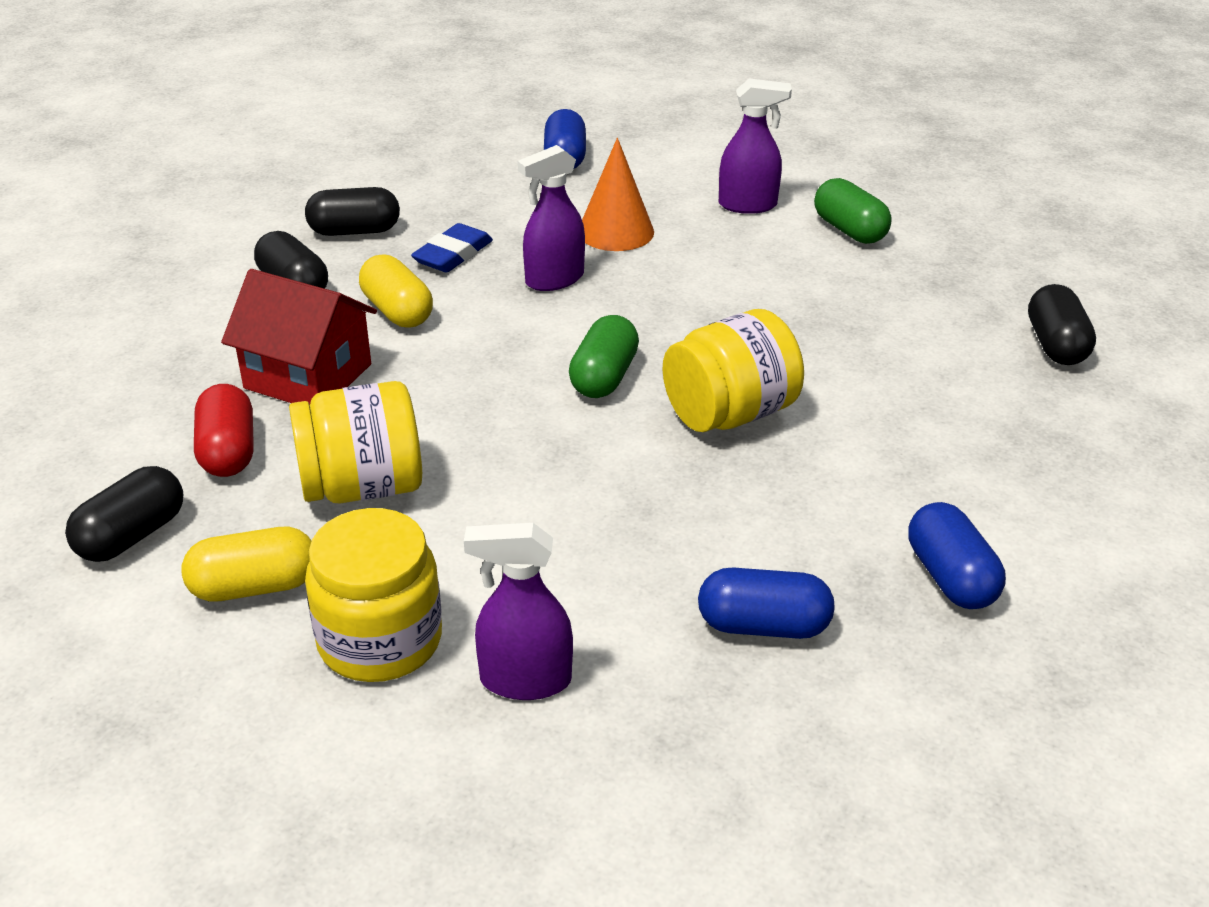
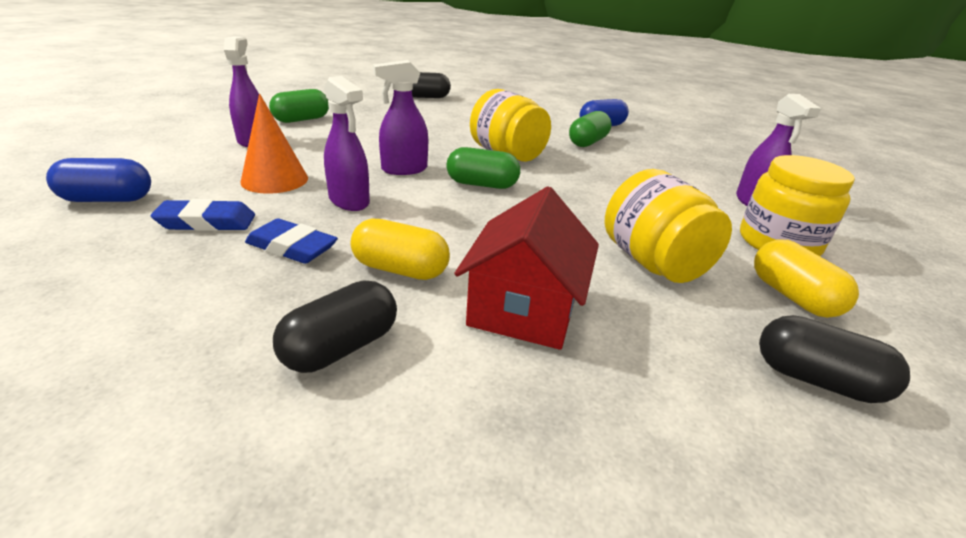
camera: 100 degrees left, 5 degrees down
(228, 452) = (662, 340): red capsule -> none
(354, 231) = (209, 316): black capsule -> none
(397, 311) = (400, 269): yellow capsule -> yellow capsule turned 60 degrees clockwise
(512, 209) = (207, 222): none -> blue eraser
(655, 316) = (404, 169): none -> purple spray bottle
(763, 626) = (662, 155): blue capsule -> none
(822, 528) = (588, 142): none -> green capsule

